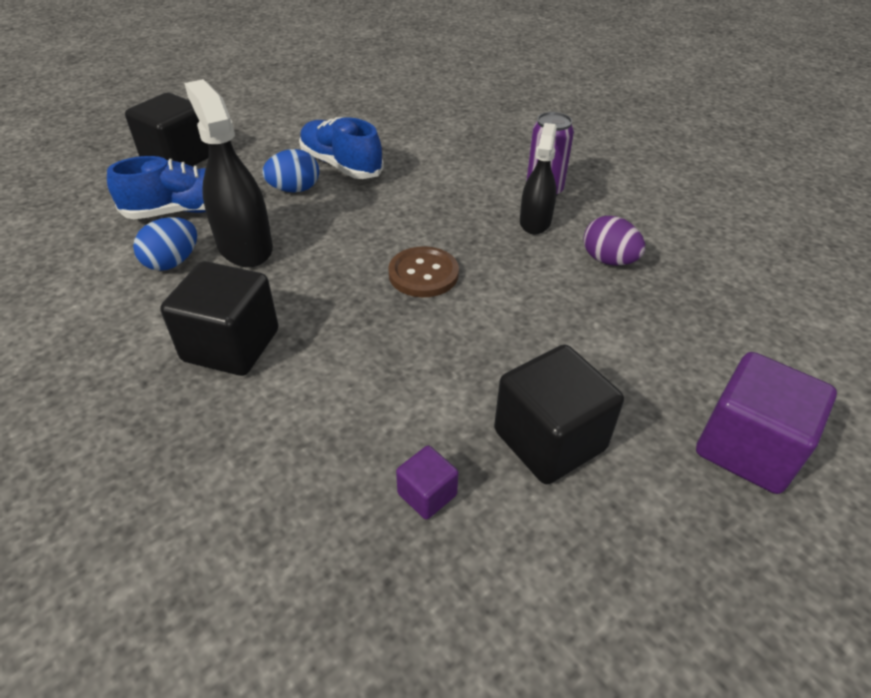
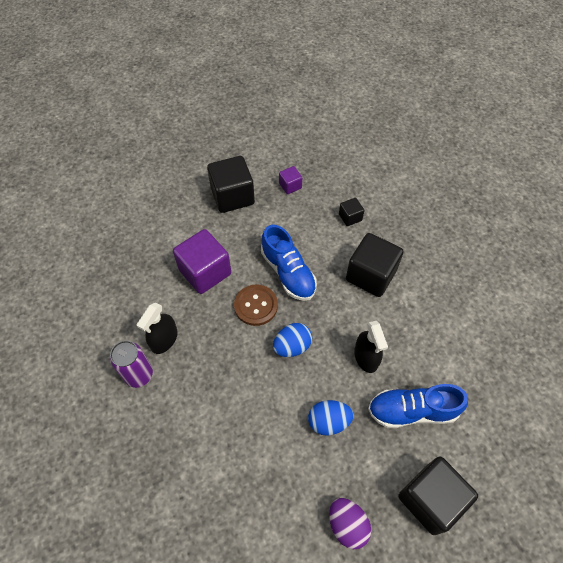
camera: 165 degrees left, 15 degrees up
(172, 262) = (412, 351): blue egg -> blue egg (292, 346)
(245, 247) = (366, 357): black spray bottle -> black spray bottle, size x0.64
(272, 445) = (350, 217): none -> black cube
(341, 165) = (286, 451): blue shoe -> blue shoe (288, 273)
(608, 260) = (139, 293): purple egg -> purple egg (347, 525)
(747, 448) = (154, 177): purple cube -> purple cube (205, 272)

